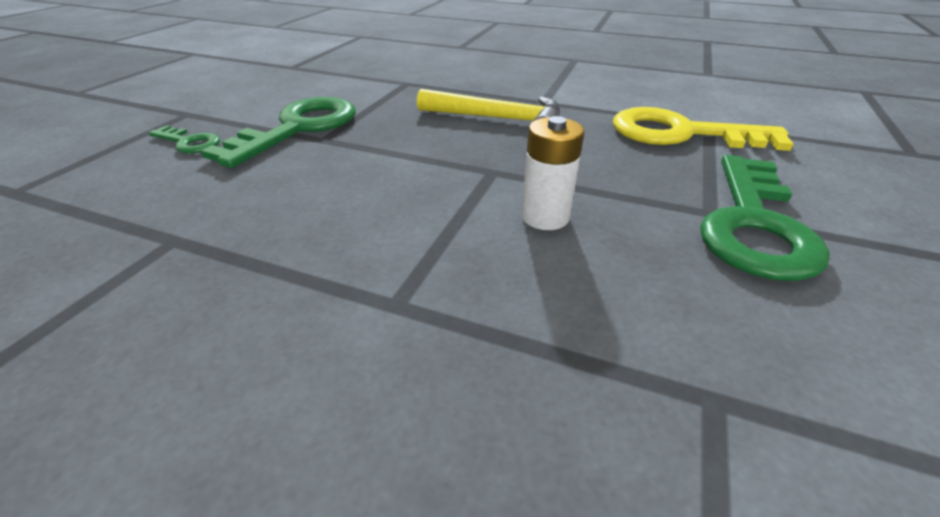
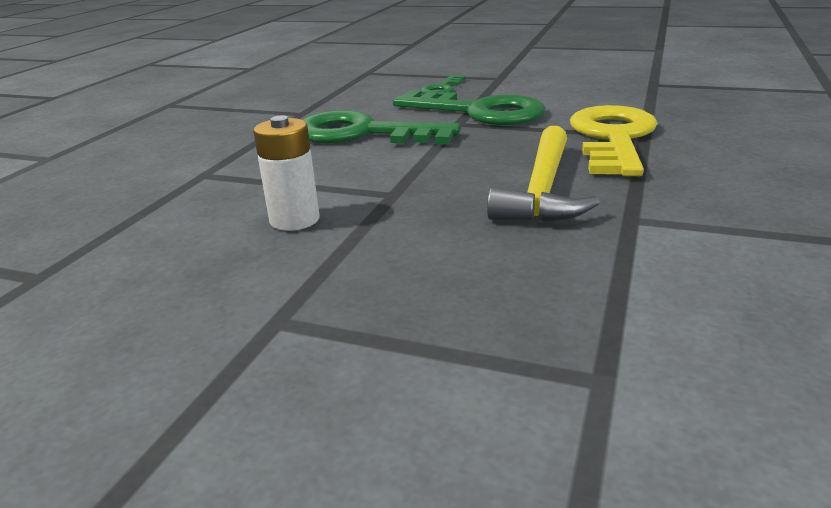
camera: 90 degrees right, 10 degrees down
(680, 133) = (541, 335): yellow key -> yellow key (613, 138)
(754, 225) = (235, 349): green key -> green key (361, 133)

